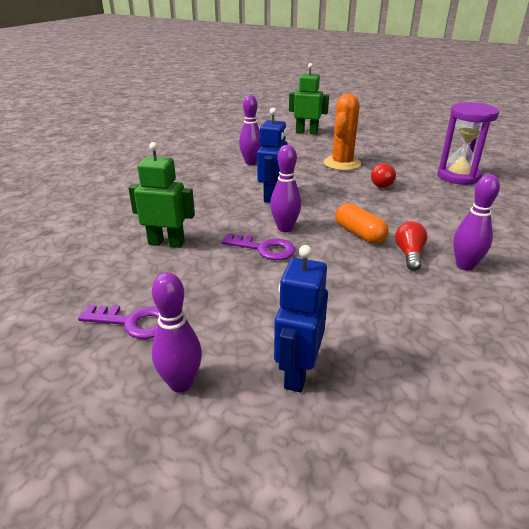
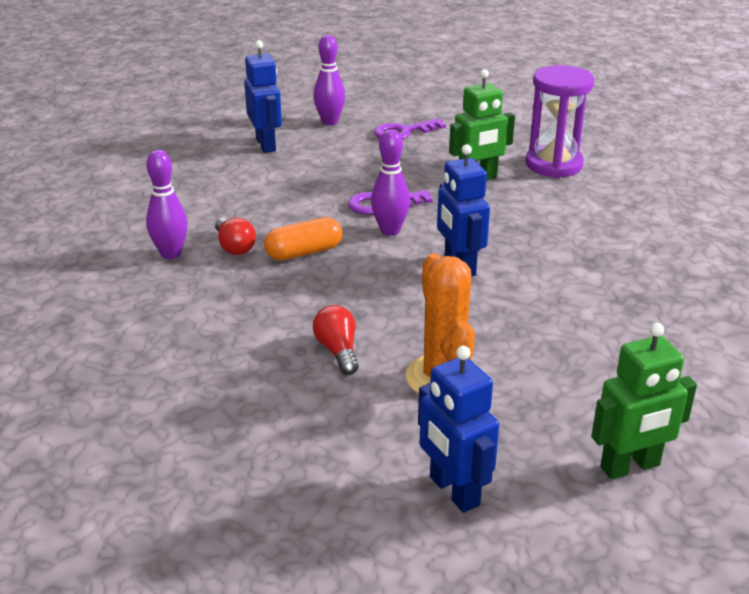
camera: 145 degrees right, 0 degrees up
(251, 162) = (581, 318): purple bowling pin -> none
(359, 234) = (304, 252): orange capsule -> orange capsule turned 45 degrees counterclockwise
(374, 142) = (453, 491): none -> blue robot
(458, 176) = (219, 424): purple hourglass -> purple hourglass (554, 165)

